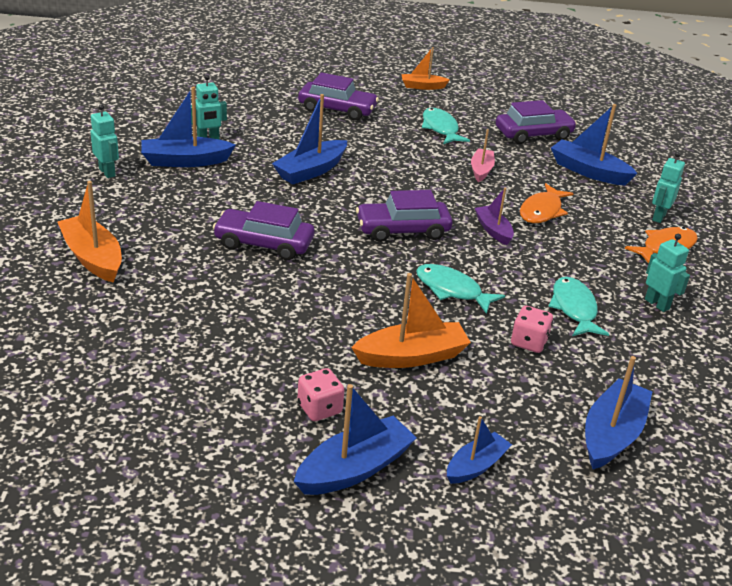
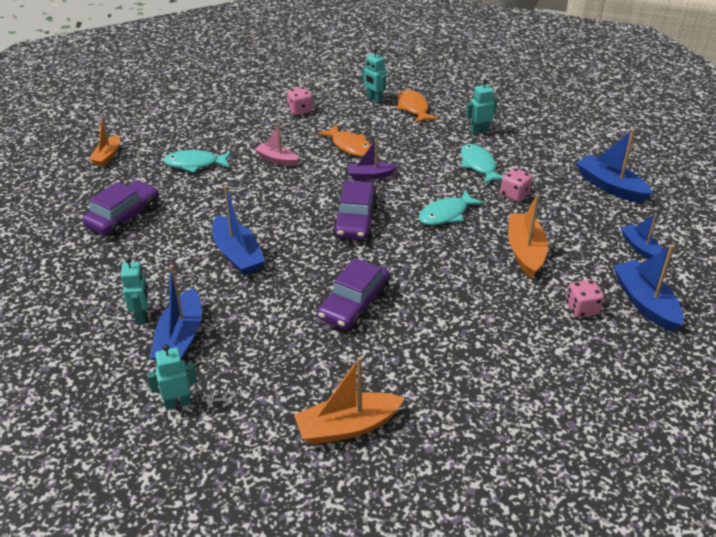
camera: 70 degrees left, 5 degrees up
(533, 134) = (230, 119): purple car -> none
(574, 308) = (478, 165): turquoise fish -> turquoise fish turned 60 degrees clockwise
(588, 171) = (300, 110): blue boat -> pink dice

